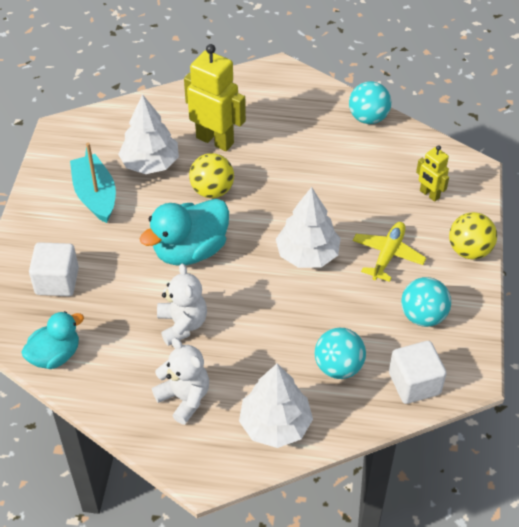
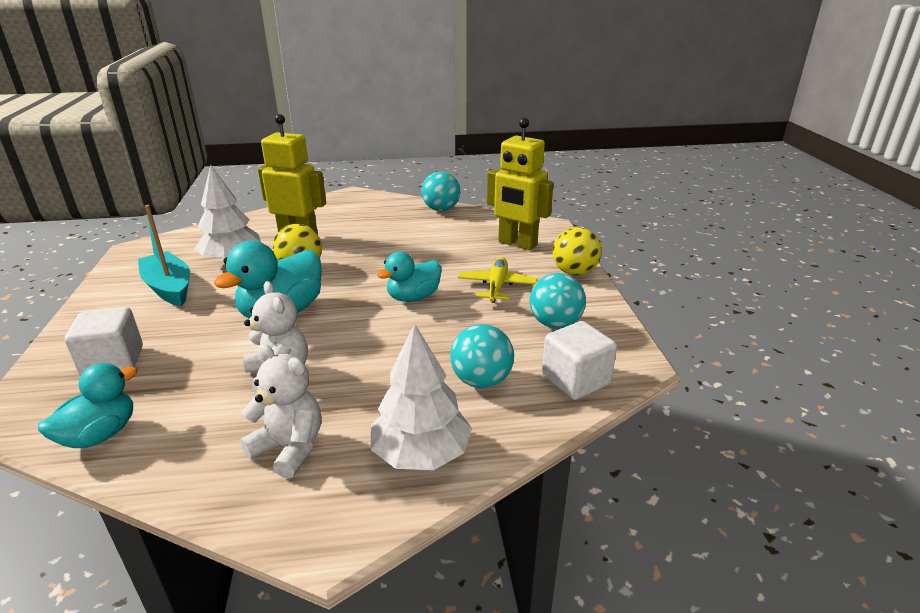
camera: 15 degrees left, 20 degrees down
(307, 254) = (413, 297): white tree -> turquoise duck
(429, 194) = (517, 244): yellow robot -> yellow robot, size x1.87

